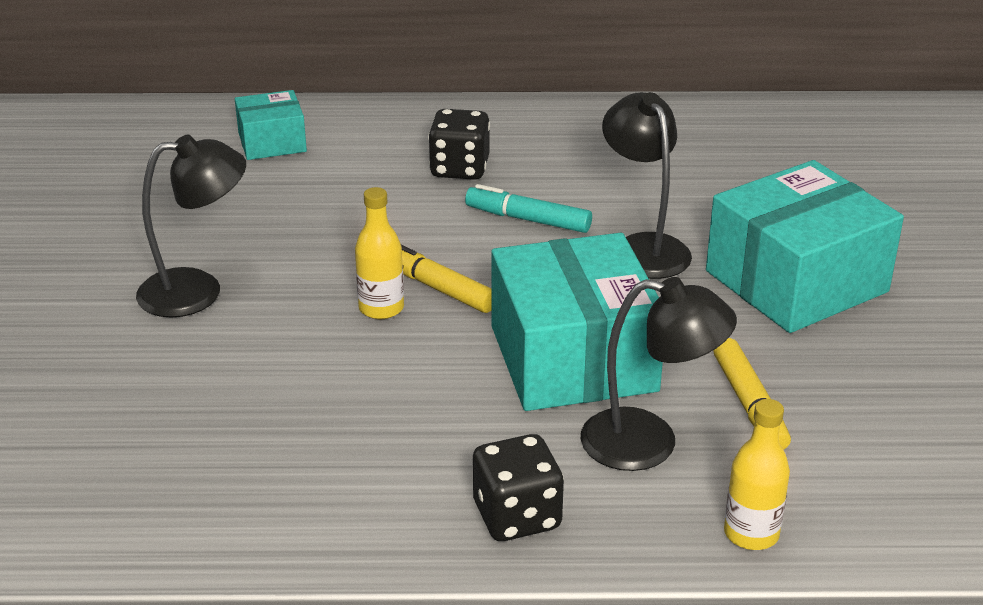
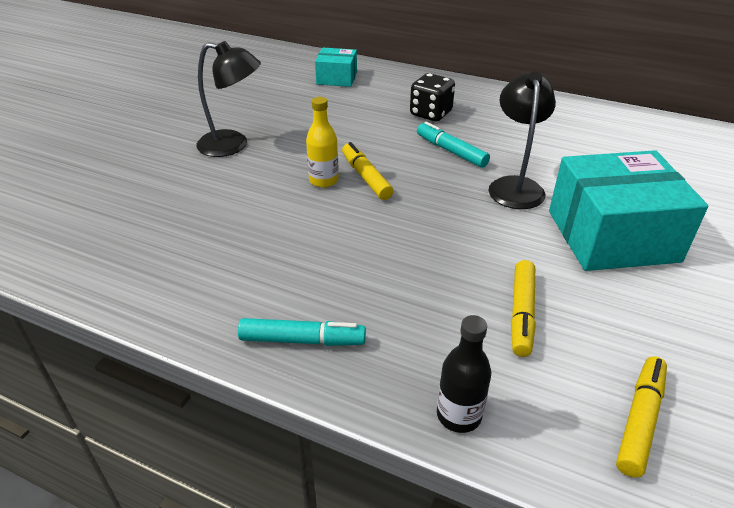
camera: 25 degrees right, 5 degrees up
(517, 516) = (302, 340): black dice -> turquoise marker
(573, 358) = (418, 244): turquoise box -> none
(649, 443) = (429, 318): black lamp -> none
(751, 533) = (459, 415): yellow bottle -> black bottle
(931, 475) = (639, 420): none -> yellow marker

